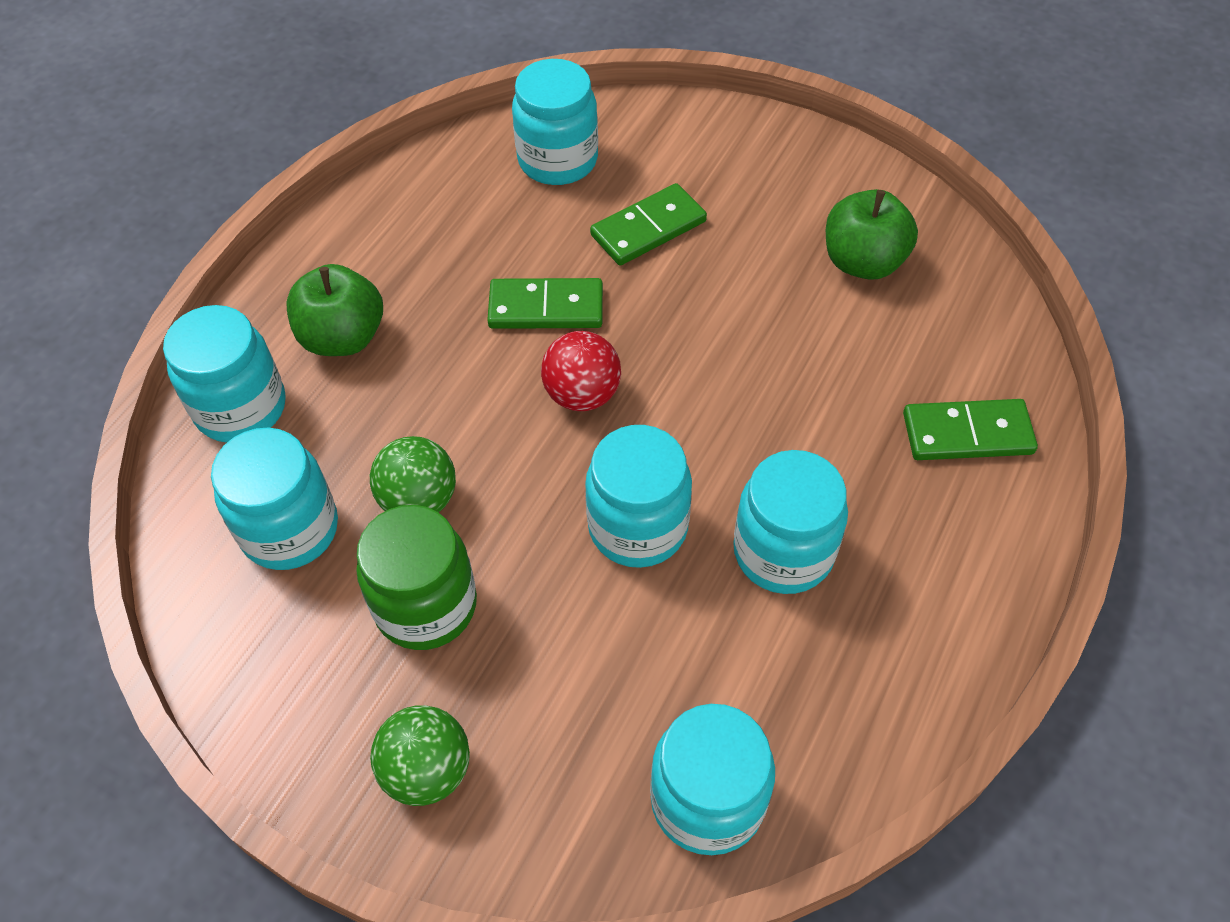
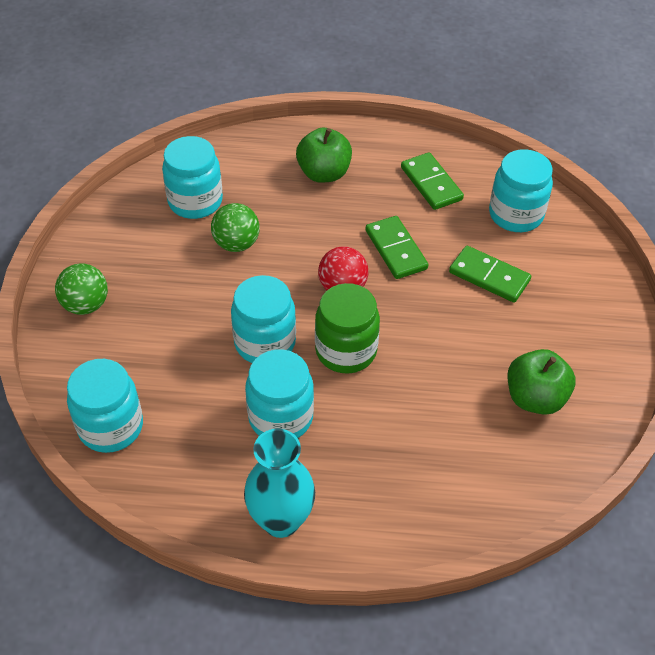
camera: 65 degrees right, 5 degrees down
(241, 408) = (257, 154): turquoise jar -> none
(426, 605) = (175, 270): green jar -> green jar (346, 351)
(958, 610) = (281, 520): none -> turquoise vase
(967, 434) = (421, 495): green domino -> green domino (431, 183)

